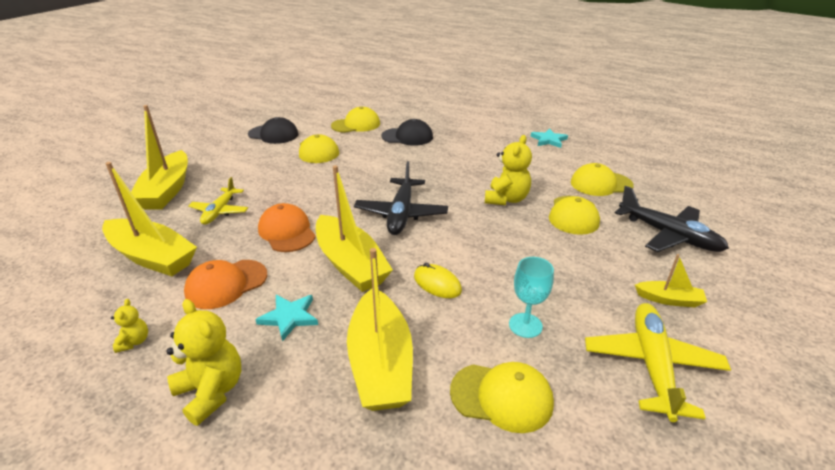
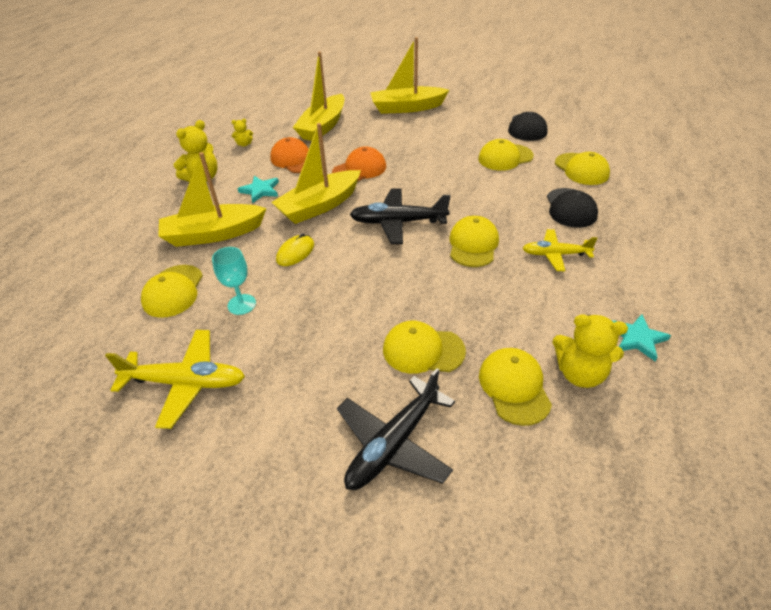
camera: 85 degrees right, 10 degrees up
(220, 211) = (382, 135): yellow plane -> yellow plane (555, 254)
(445, 180) = (473, 244): none -> yellow cap
(506, 199) = (445, 293): yellow teddy bear -> yellow teddy bear (580, 373)
(669, 299) = (269, 415): yellow boat -> none

